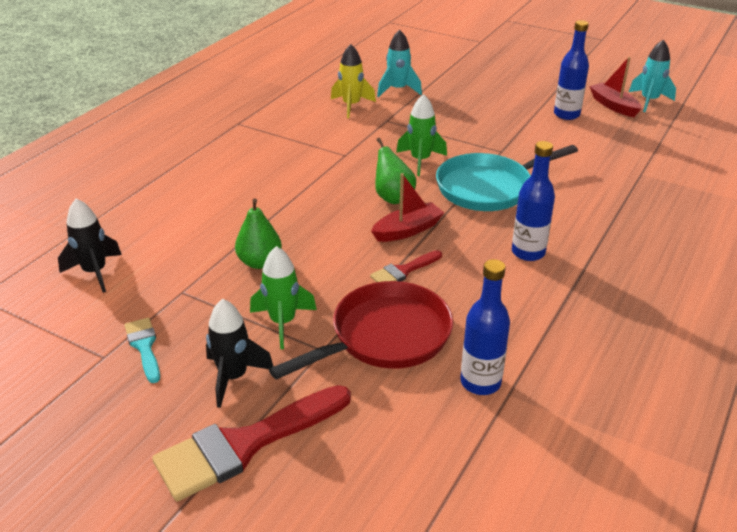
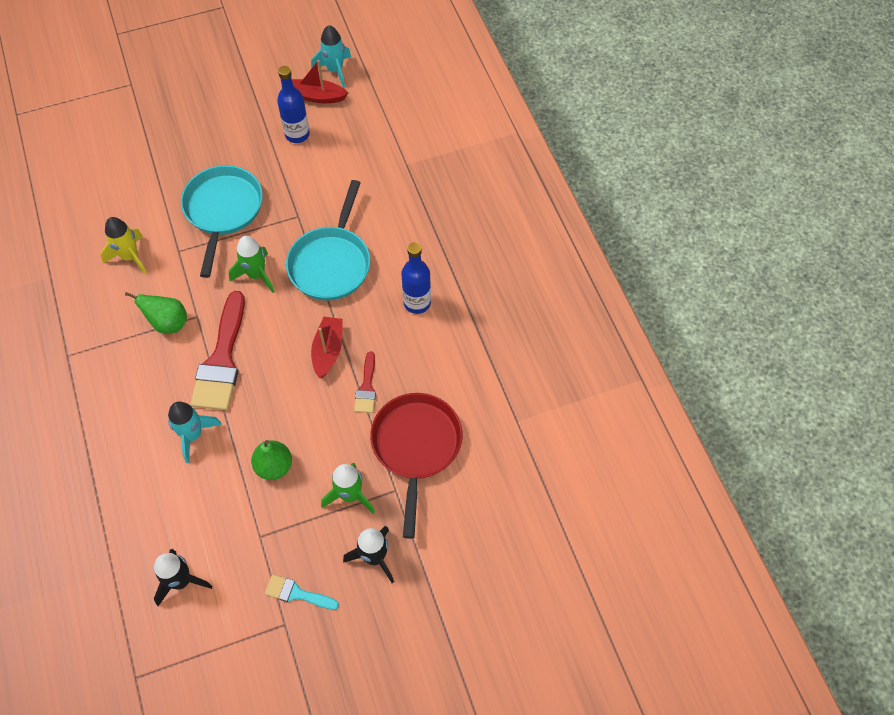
camera: 50 degrees left, 25 degrees up
(245, 444) = (435, 586): red brush -> red brush (222, 360)
(393, 198) = (283, 329): green pear -> green pear (168, 323)
(398, 90) = (142, 206): turquoise rocket -> turquoise rocket (193, 435)
(448, 120) = (223, 211): none -> turquoise pan
(480, 382) = (496, 427): blue bottle -> none

